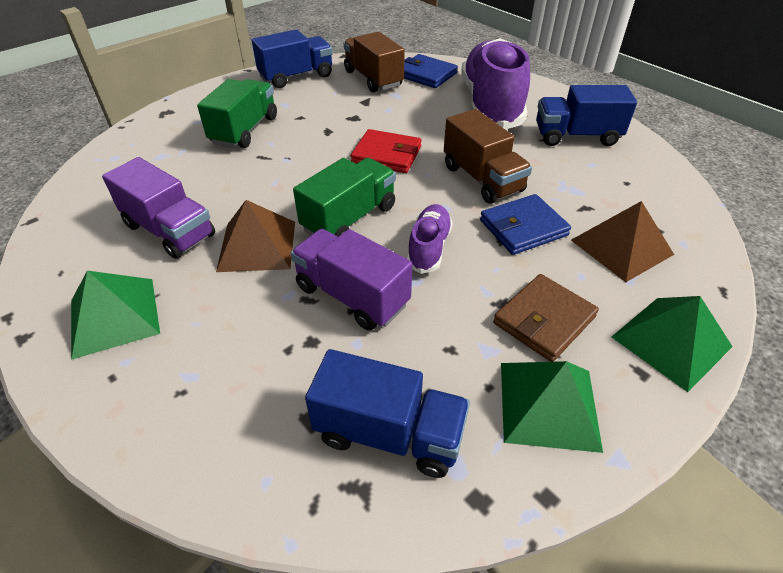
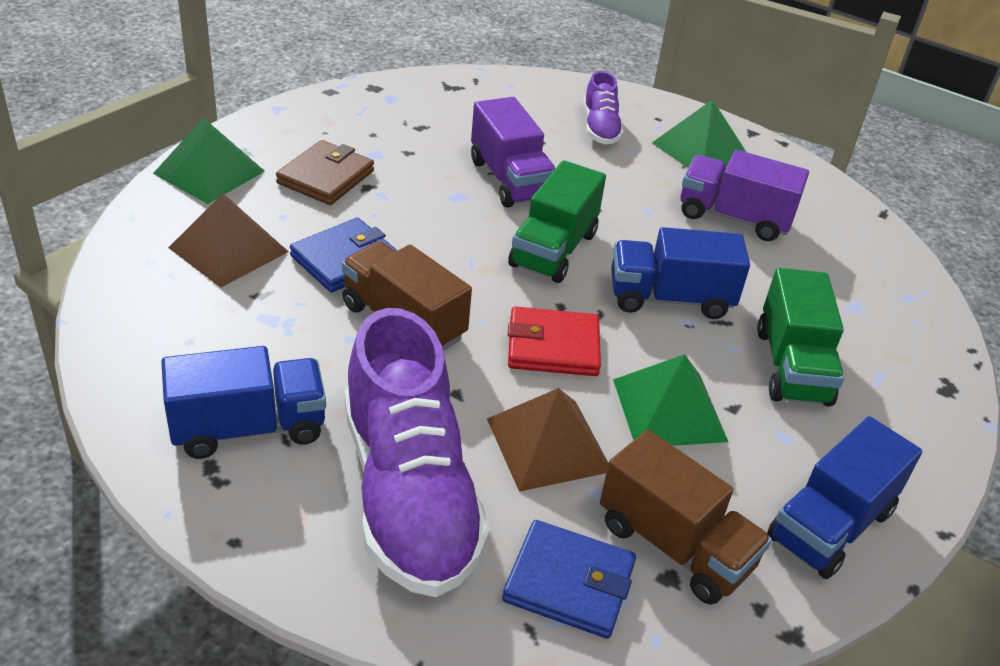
camera: 160 degrees right, 5 degrees down
(257, 246) = (631, 212): brown pyramid -> brown pyramid (548, 444)
(352, 295) = (509, 180): purple truck -> purple truck turned 45 degrees clockwise
(389, 433) = (441, 108): blue truck -> blue truck (670, 298)
(429, 247) = (450, 227): purple shoe -> purple shoe (600, 128)
(548, 405) = (326, 128): green pyramid -> green pyramid (669, 409)

